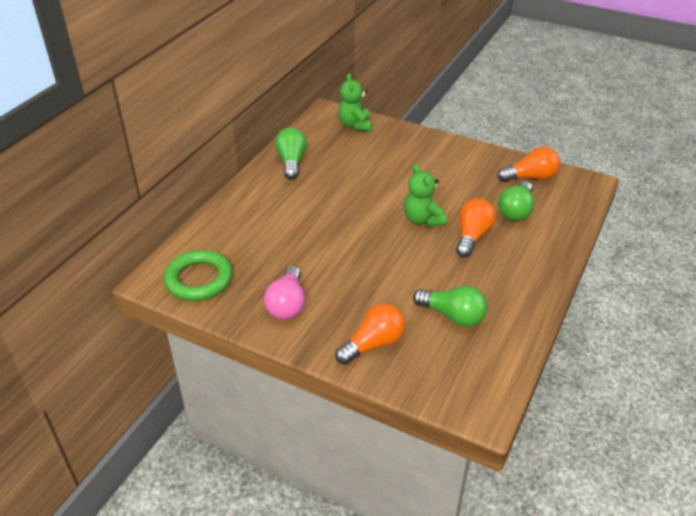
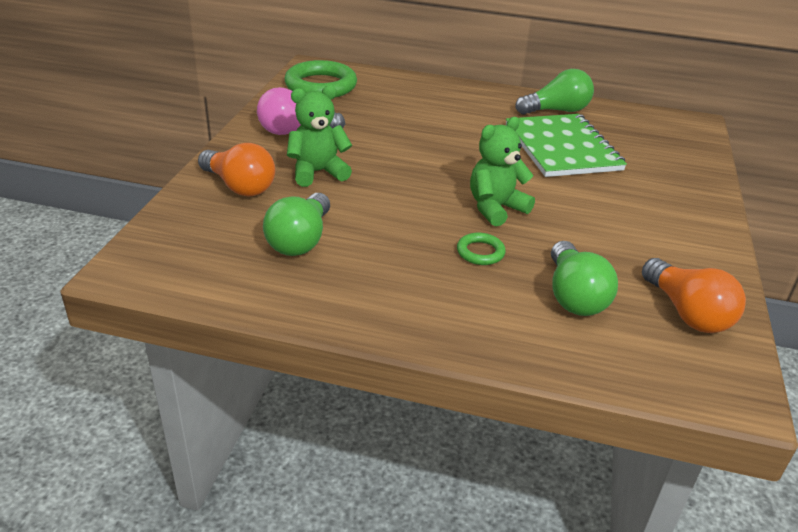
camera: 75 degrees right, 5 degrees down
(348, 173) = (562, 148): none -> green notebook
(355, 125) = (681, 144): green teddy bear -> green teddy bear (318, 172)
(472, 236) = (480, 252): orange light bulb -> green ring
(516, 211) = (574, 296): green light bulb -> green light bulb turned 105 degrees counterclockwise

